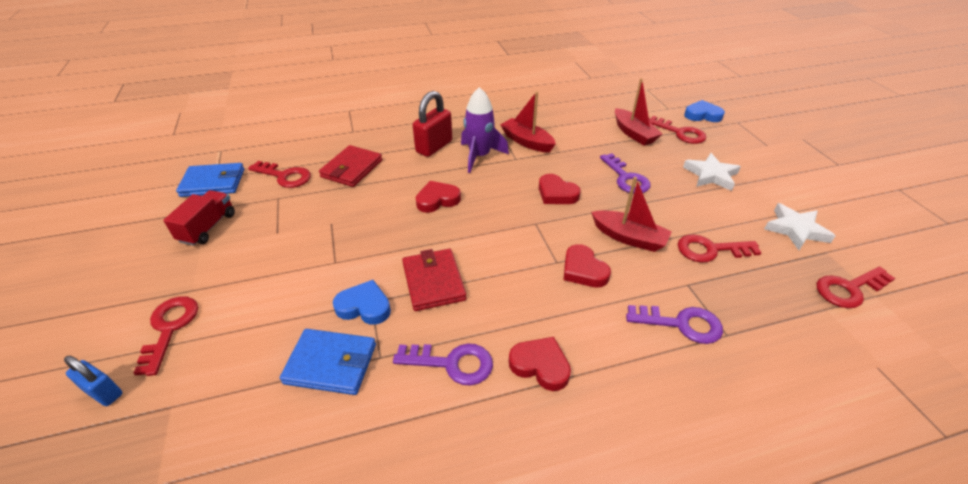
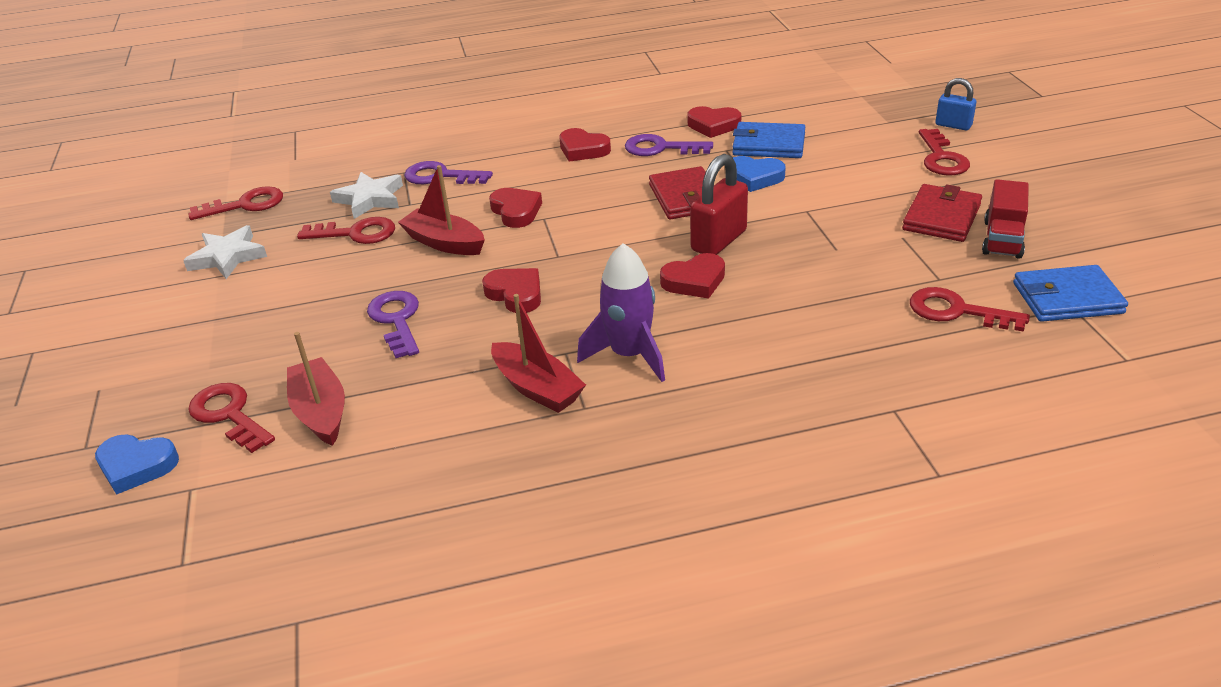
camera: 175 degrees left, 5 degrees down
(352, 169) = (850, 327): red wallet -> red wallet (941, 217)
(383, 411) = (713, 125): none -> red heart
(434, 147) = (715, 374): red padlock -> red padlock (718, 241)
(711, 175) = (259, 328): white star -> white star (370, 199)

